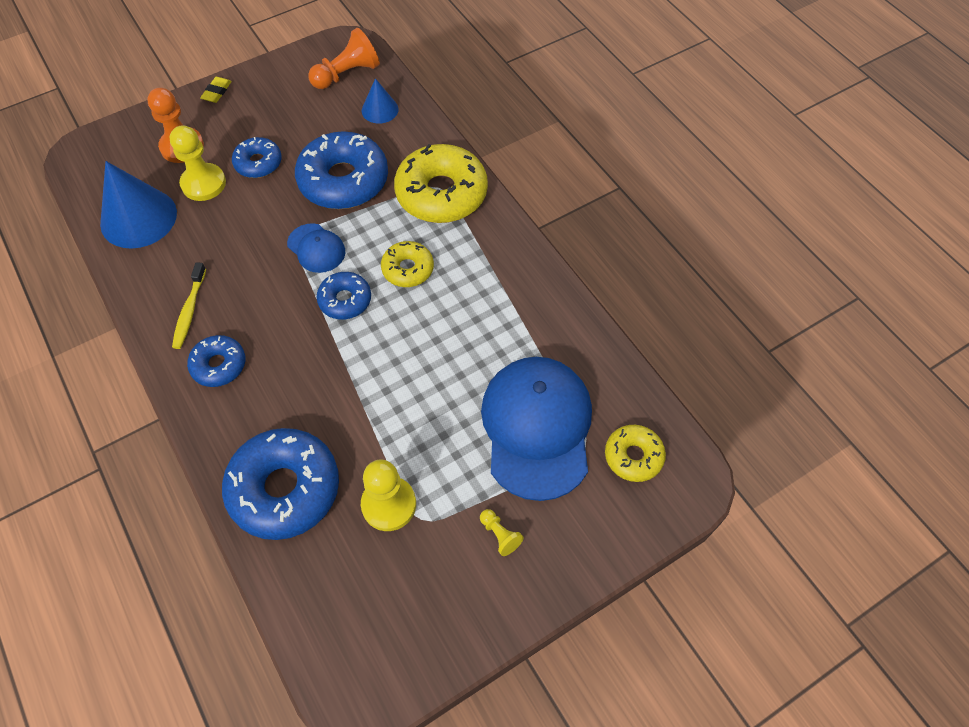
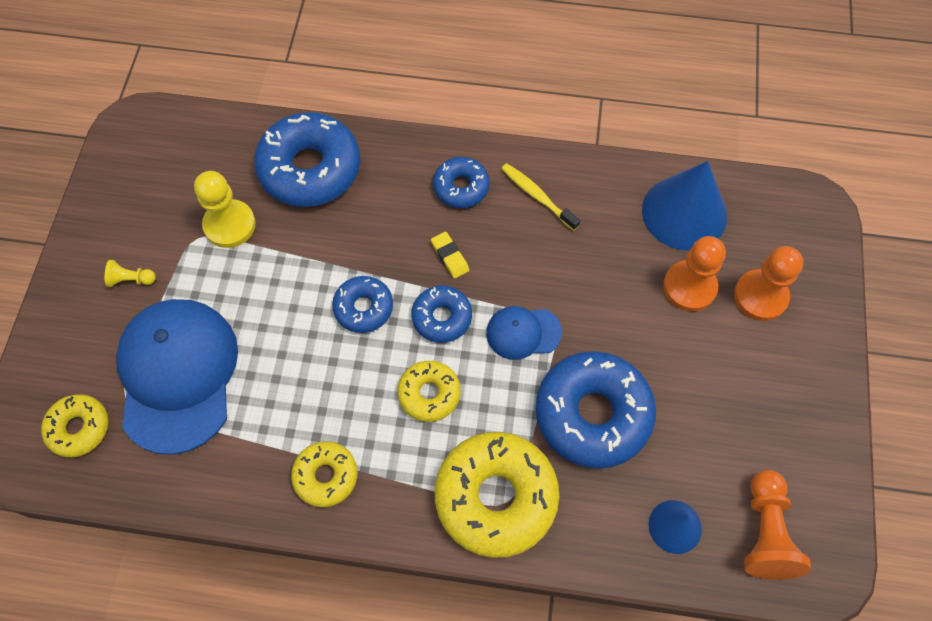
camera: 130 degrees right, 5 degrees up
(203, 183) = (689, 287): yellow pawn -> orange pawn
(217, 92) = (829, 375): yellow eraser -> yellow eraser (450, 256)
(258, 163) = (681, 351): blue donut -> blue donut (363, 308)
(514, 284) = (326, 476): none -> yellow donut
(537, 427) = (178, 375): blue cap -> blue cap turned 135 degrees counterclockwise

